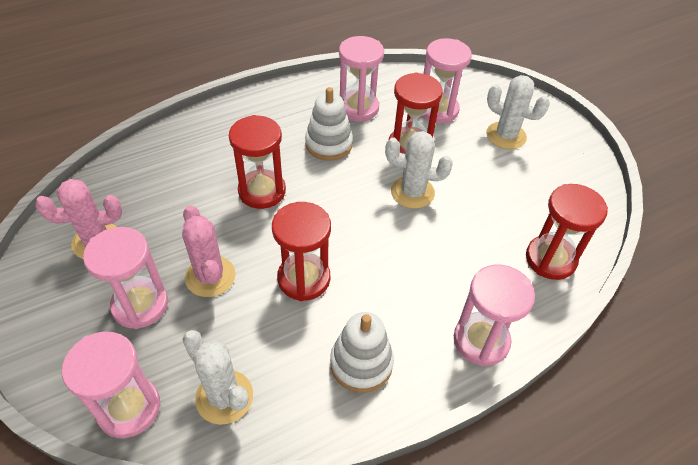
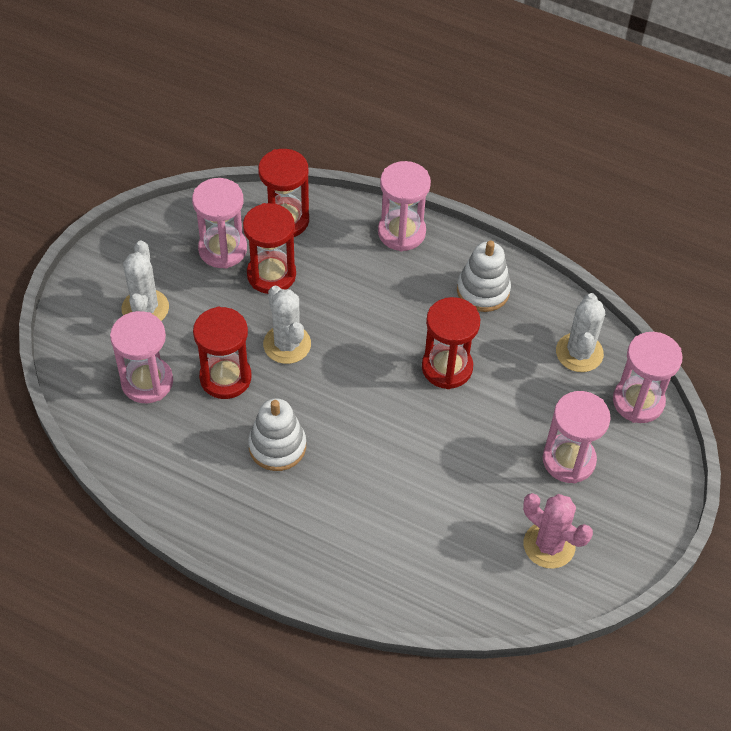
camera: 125 degrees left, 5 degrees up
(210, 276) = (503, 432): pink cactus -> none
(262, 191) = (385, 460): red hourglass -> red hourglass (271, 274)
(358, 108) = (200, 454): pink hourglass -> pink hourglass (222, 249)

